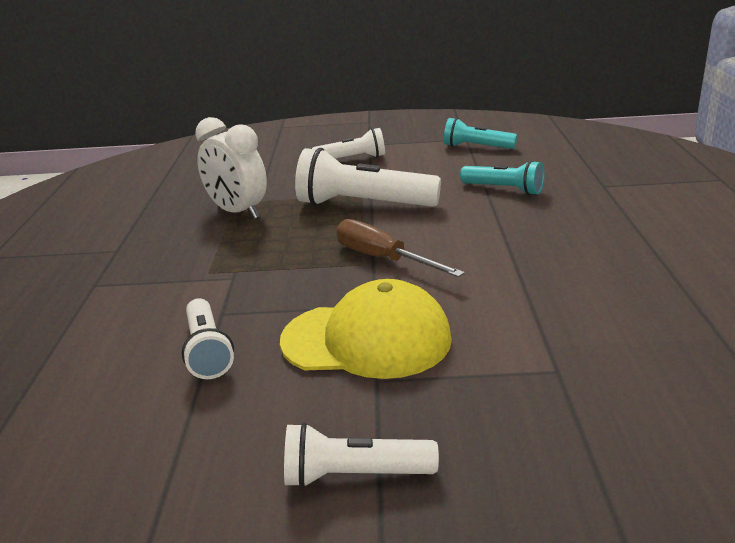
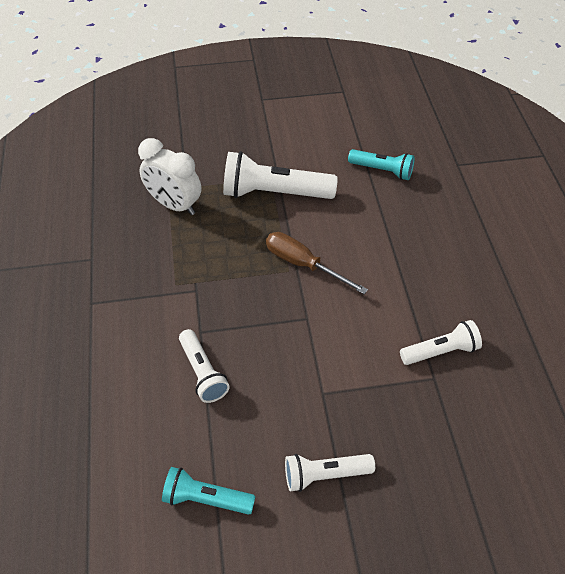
camera: 10 degrees left, 25 degrees up
(352, 159) = (252, 123): white flashlight -> white flashlight (440, 351)
(367, 340) = (309, 355): yellow cap -> none
(476, 147) = (353, 105): turquoise flashlight -> turquoise flashlight (206, 498)

